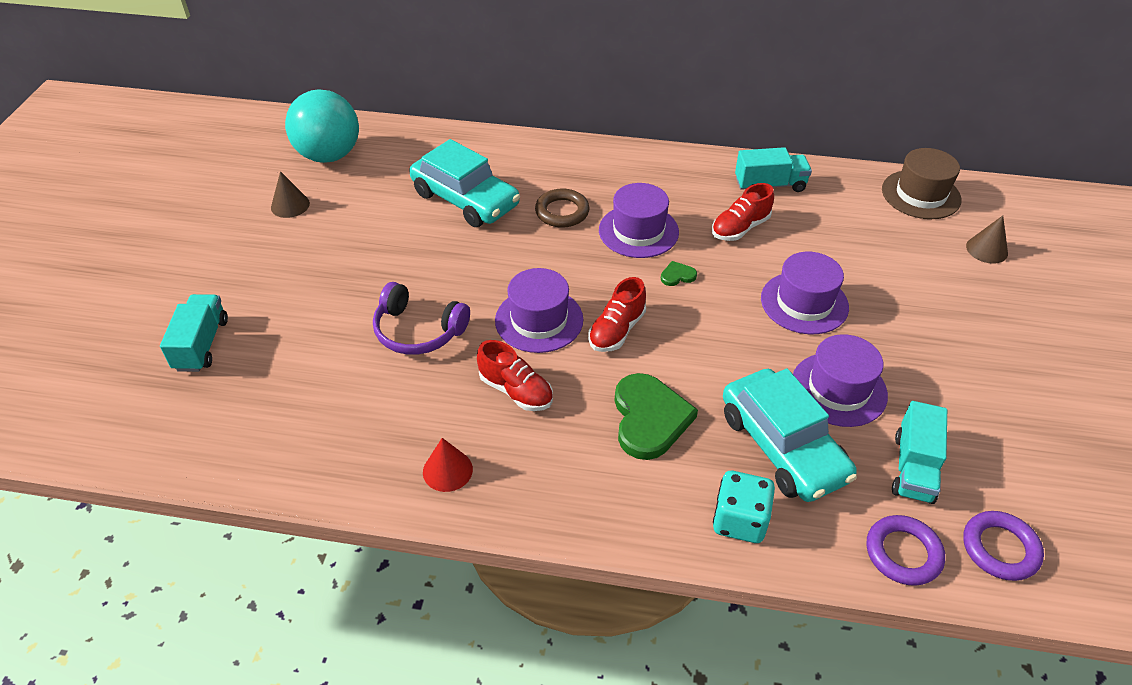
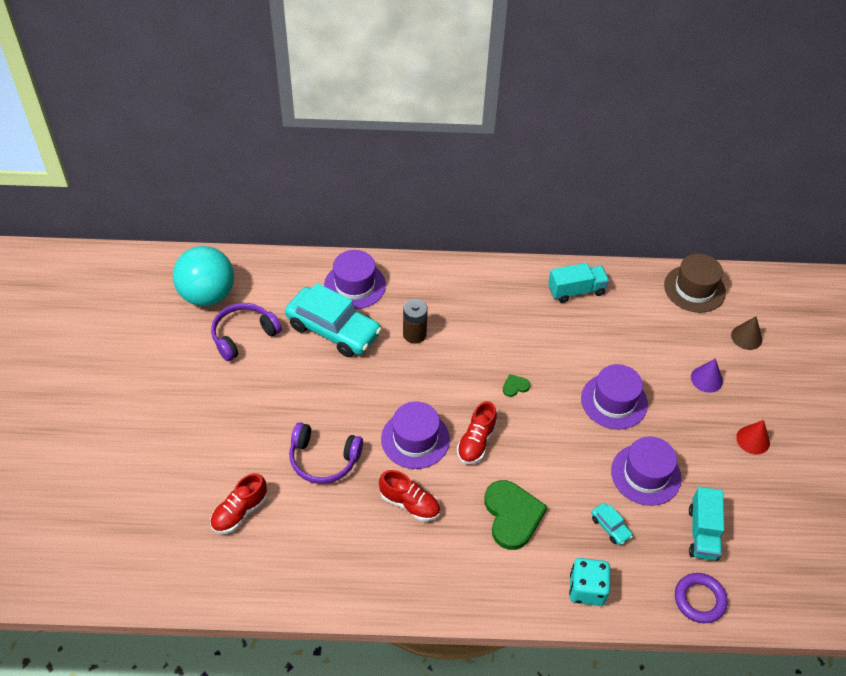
camera: 10 degrees left, 5 degrees up
(201, 344) = (155, 491): turquoise truck -> none
(290, 205) = (188, 350): brown cone -> none
(358, 196) = (243, 335): none -> purple headphones
(447, 470) = (373, 576): red cone -> red cone (753, 440)
(562, 212) = (414, 334): brown ring -> brown battery
(638, 231) = (478, 347): purple hat -> purple hat (355, 285)
(740, 228) = (558, 336): red shoe -> red shoe (240, 512)
(782, 446) = (610, 527): turquoise car -> turquoise car, size x0.42
(930, 290) = (706, 379): none -> purple cone
(1000, 549) = (763, 588): purple ring -> none

